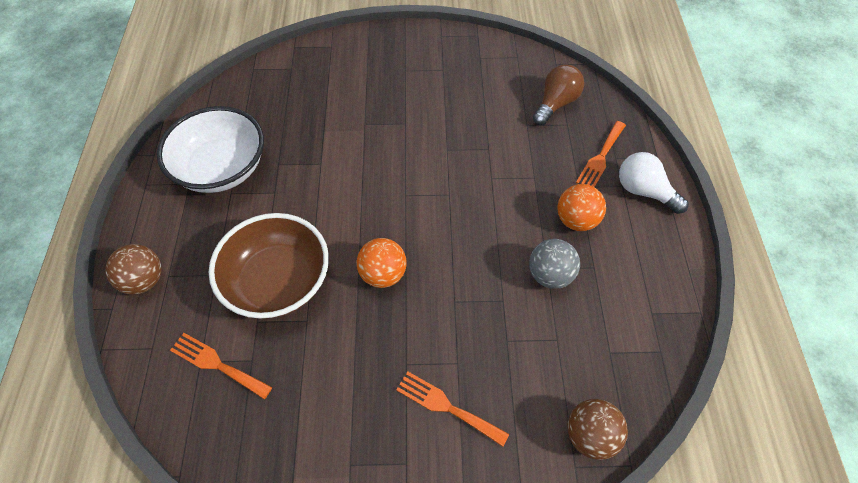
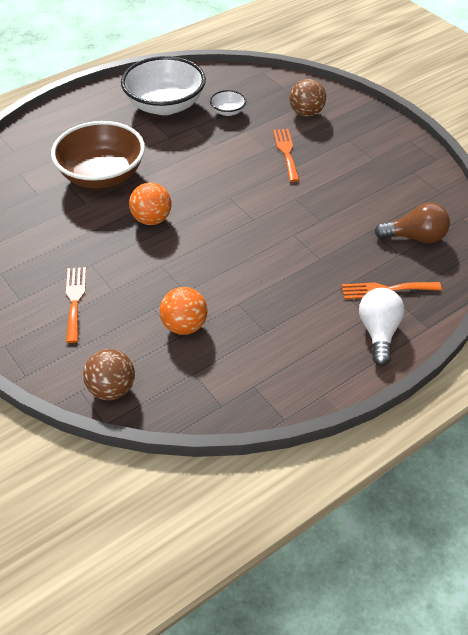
camera: 55 degrees right, 10 degrees down
(144, 280) = (54, 122): brown ball -> brown ball (306, 113)
(217, 364) = (23, 181): orange fork -> orange fork (286, 152)
(283, 126) = (228, 111): none -> white bowl
(550, 275) = (233, 308): grey ball -> none
(576, 220) = (302, 301): orange ball -> orange ball (184, 326)

